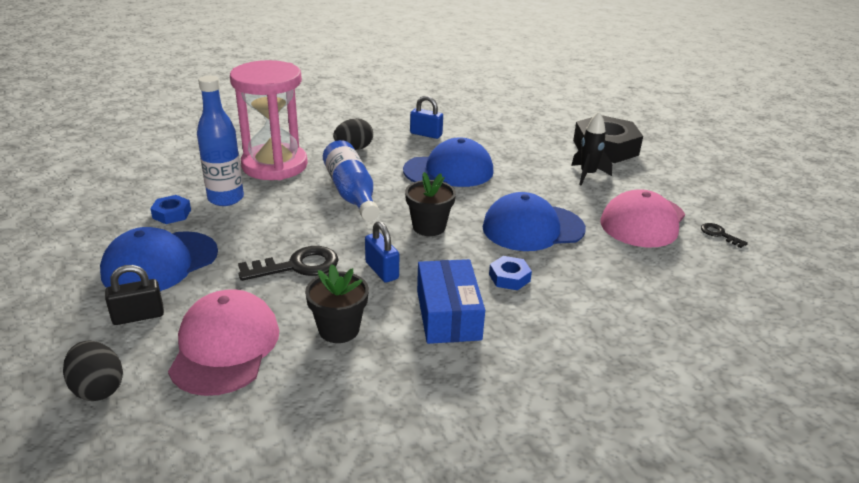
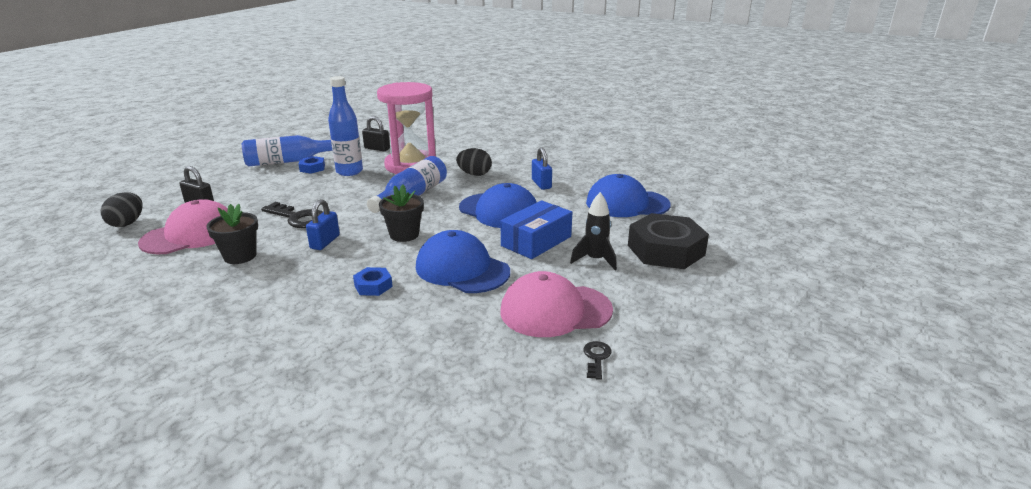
camera: 50 degrees right, 5 degrees down
(118, 220) = (288, 161): none -> blue bottle
(160, 263) = (257, 187): blue cap -> blue cap (627, 203)
(191, 163) = (377, 148): none -> black padlock
(448, 314) = (296, 282): blue box -> blue box (536, 241)

